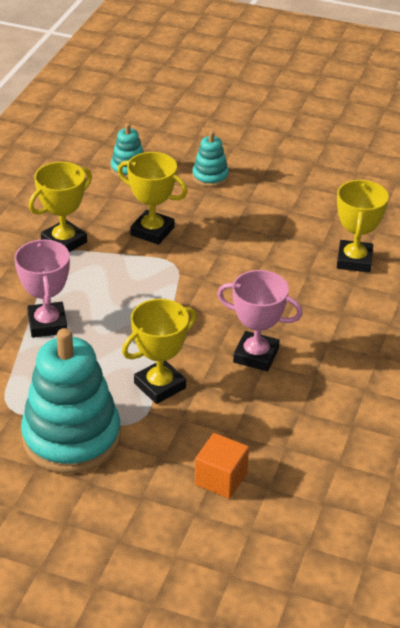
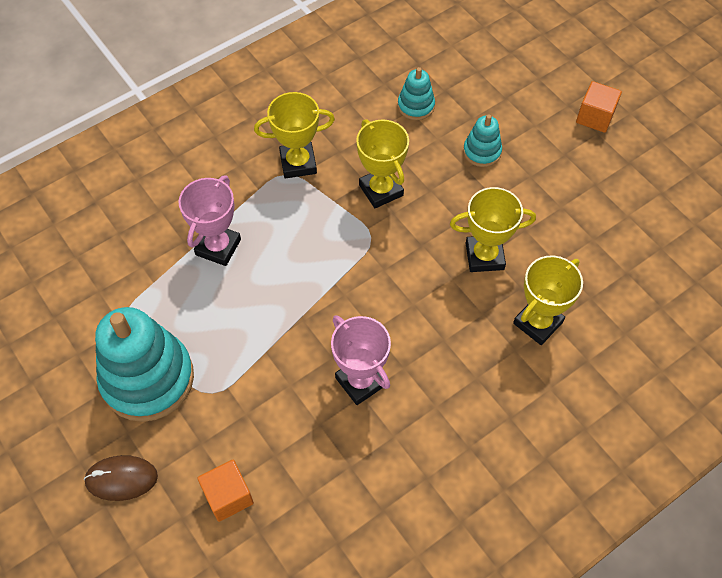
camera: 35 degrees right, 20 degrees up
(116, 514) = (121, 479): none -> brown mouse
(160, 386) = (256, 366): yellow trophy -> yellow trophy (484, 256)
(275, 124) = (595, 117): none -> orange cube

